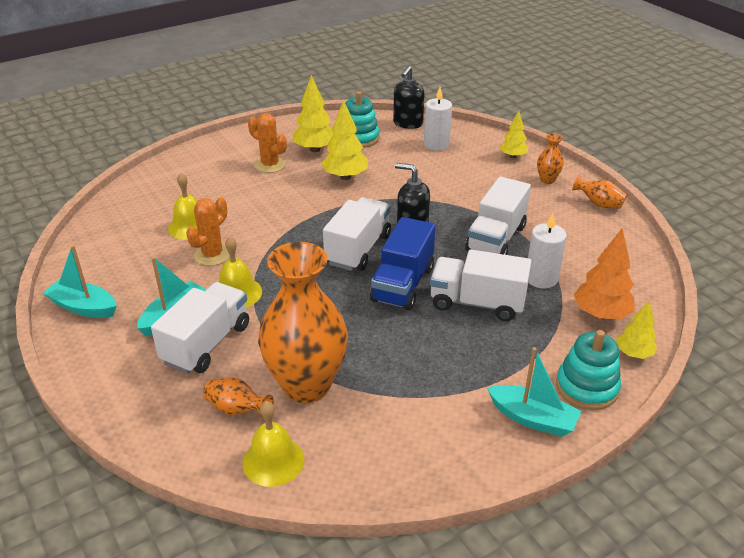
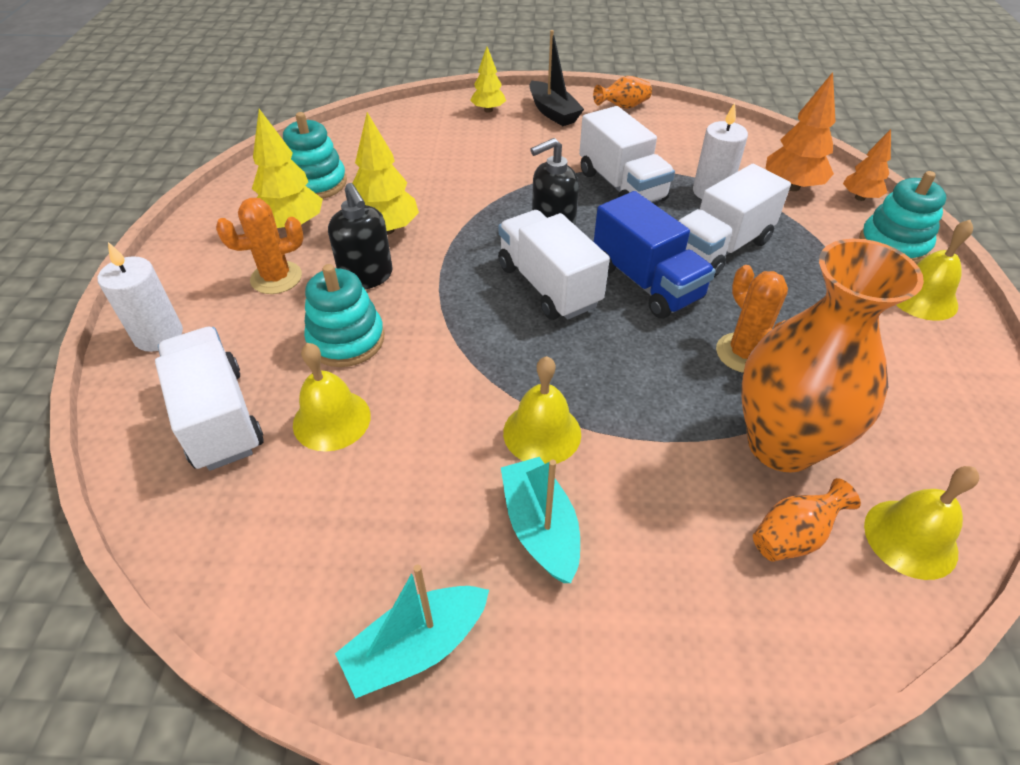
camera: 55 degrees left, 10 degrees up
(206, 344) = (632, 513): white truck -> white truck (219, 418)
(212, 255) = (428, 423): orange cactus -> orange cactus (744, 353)
(246, 205) = (346, 340): none -> turquoise stacking toy
(407, 123) = (336, 139): black soap dispenser -> black soap dispenser (367, 277)
(436, 144) = (404, 141): white candle -> white candle (158, 335)
(532, 418) = (922, 297): turquoise boat -> yellow bell
(547, 180) = (553, 112): orange vase -> black boat
(633, 354) = (860, 198): yellow tree -> orange tree

